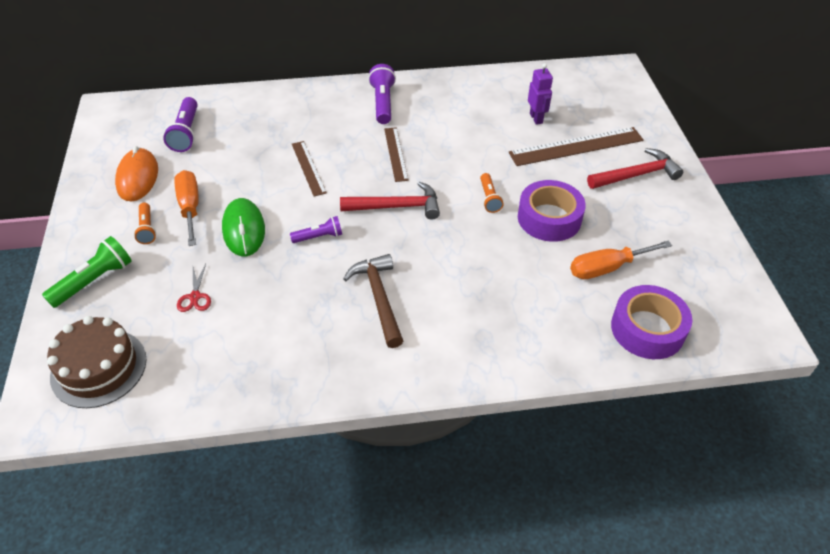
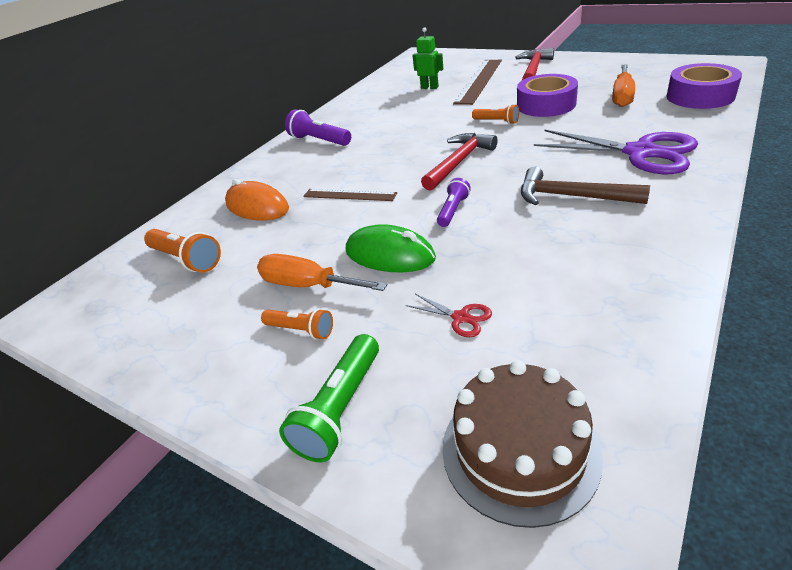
camera: 45 degrees left, 10 degrees down
(94, 281) = (340, 409): green flashlight -> green flashlight turned 150 degrees counterclockwise
(138, 177) = (203, 316): orange mouse -> orange mouse (257, 206)
(186, 133) = (186, 259): purple flashlight -> orange flashlight
(395, 154) = (391, 148): brown ruler -> none
(484, 318) = (640, 152): none -> purple scissors
(536, 118) = (429, 87): purple robot -> green robot

